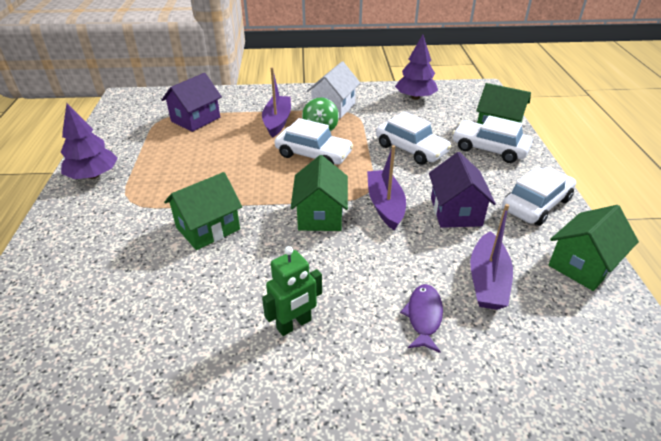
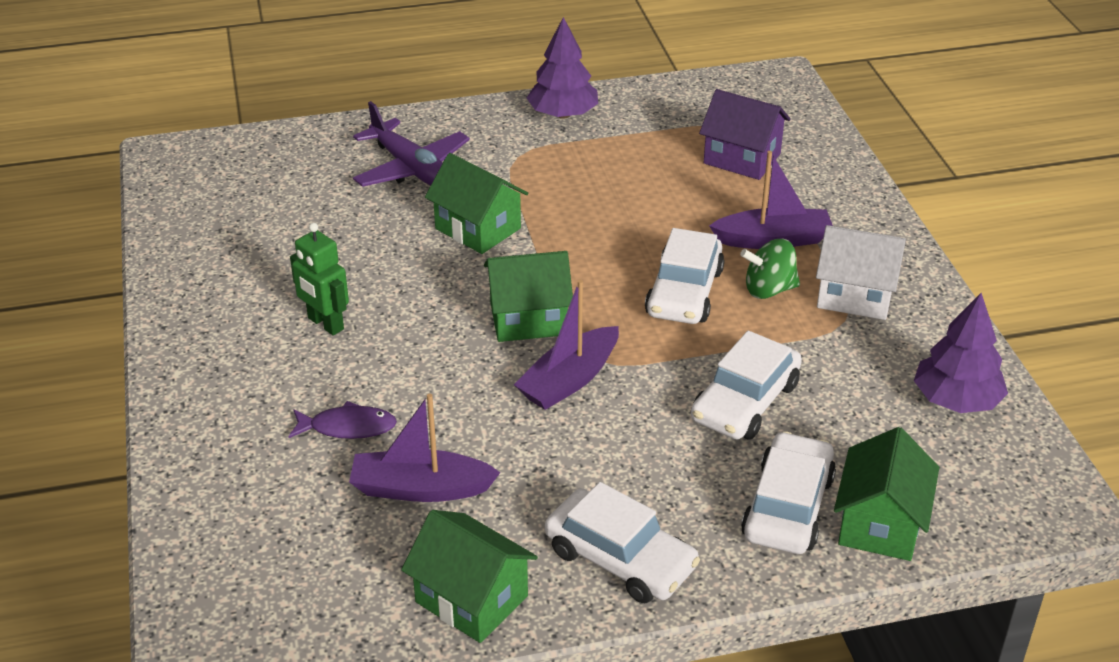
camera: 80 degrees right, 0 degrees up
(105, 257) = (411, 169): none -> purple plane
(385, 205) = (569, 380): purple boat -> purple boat turned 150 degrees clockwise
(455, 212) = (572, 458): purple house -> none

